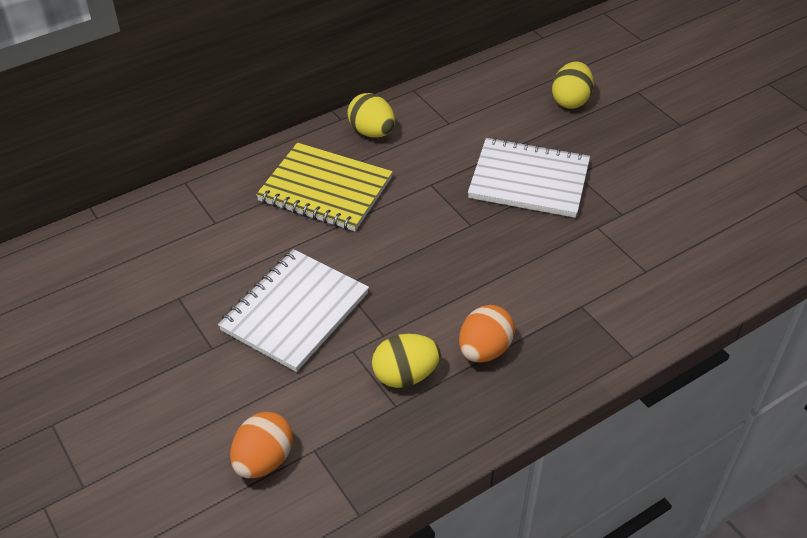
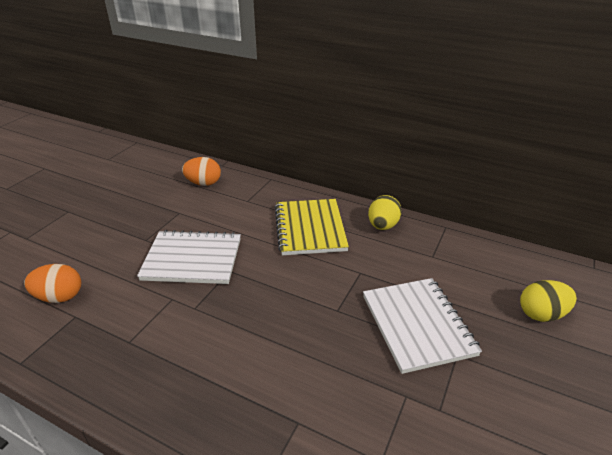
camera: 60 degrees right, 10 degrees down
(405, 375) = (159, 335): yellow egg -> none
(484, 350) = (207, 372): orange egg -> orange egg (203, 183)

